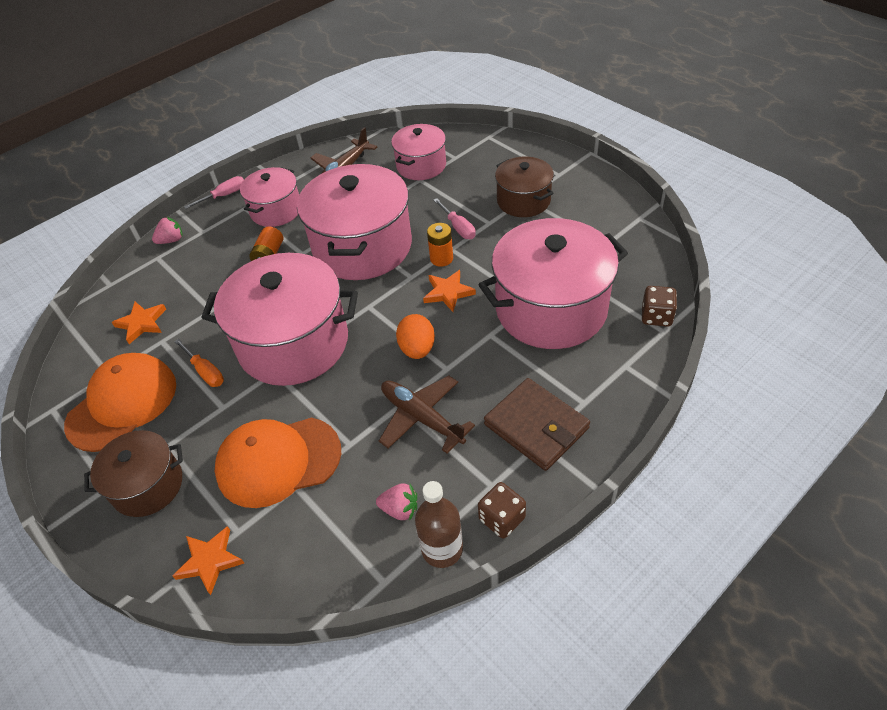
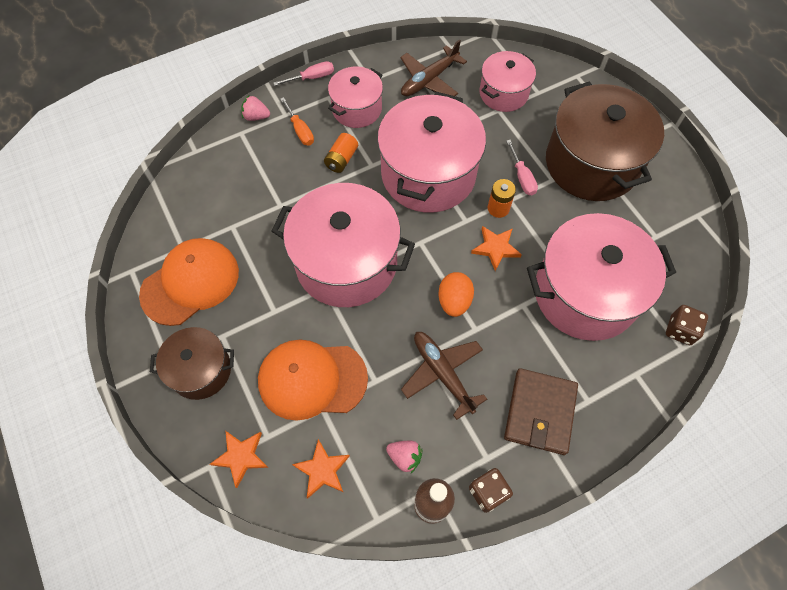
camera: 10 degrees right, 15 degrees up
(142, 323) = (217, 202): orange star -> orange star (322, 470)
(171, 240) = (256, 117): pink strawberry -> pink strawberry turned 150 degrees counterclockwise
(205, 371) = (265, 270): orange screwdriver -> orange screwdriver (300, 130)
(523, 201) = (591, 163): brown pot -> brown pot, size x1.80
(536, 426) = (539, 412): brown wallet -> brown wallet turned 45 degrees clockwise

